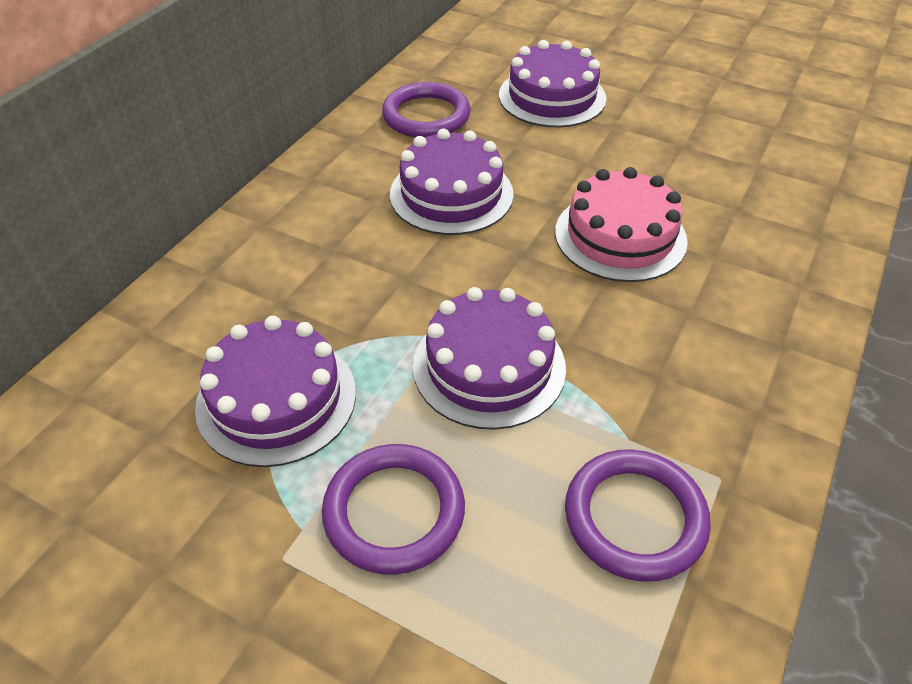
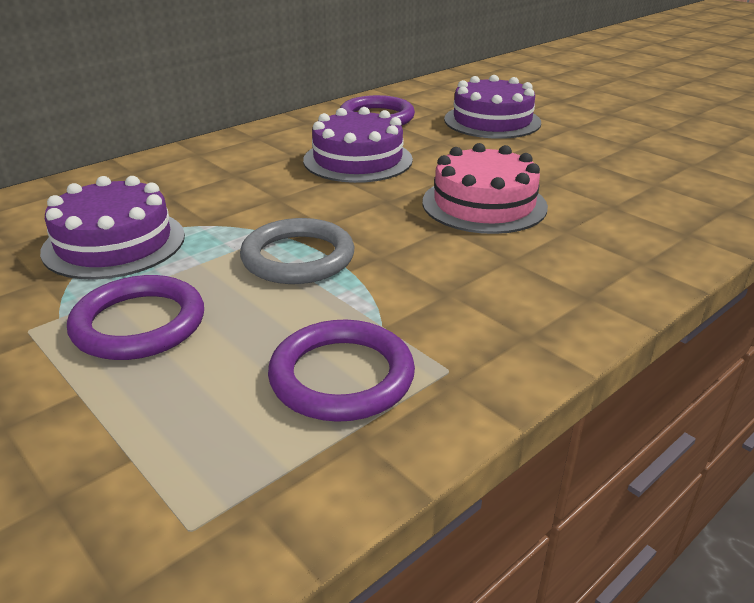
camera: 20 degrees right, 15 degrees down
(489, 366) = (298, 257): purple cake -> grey ring

